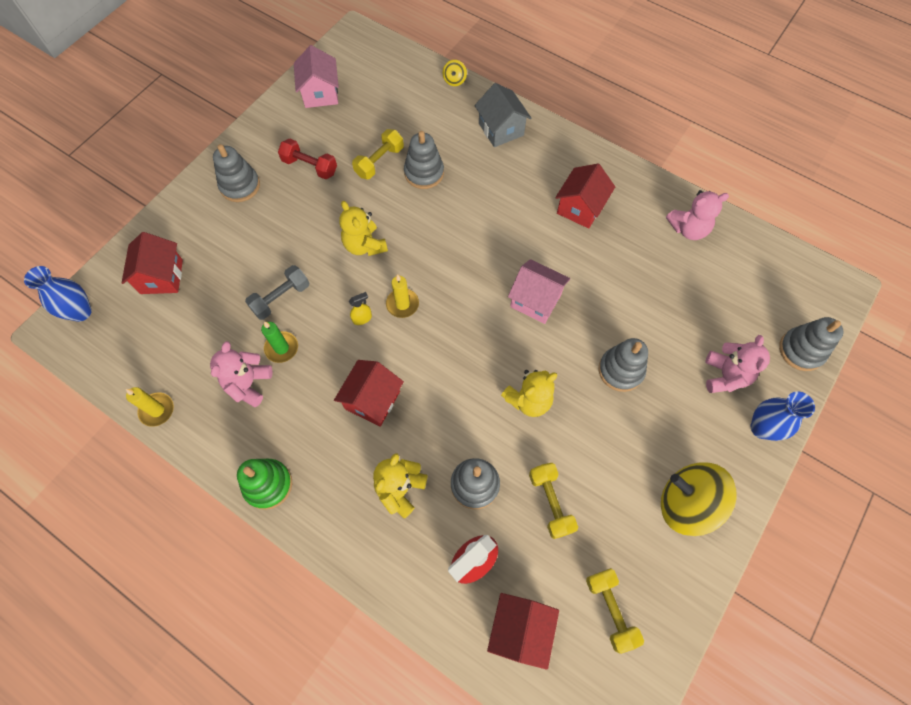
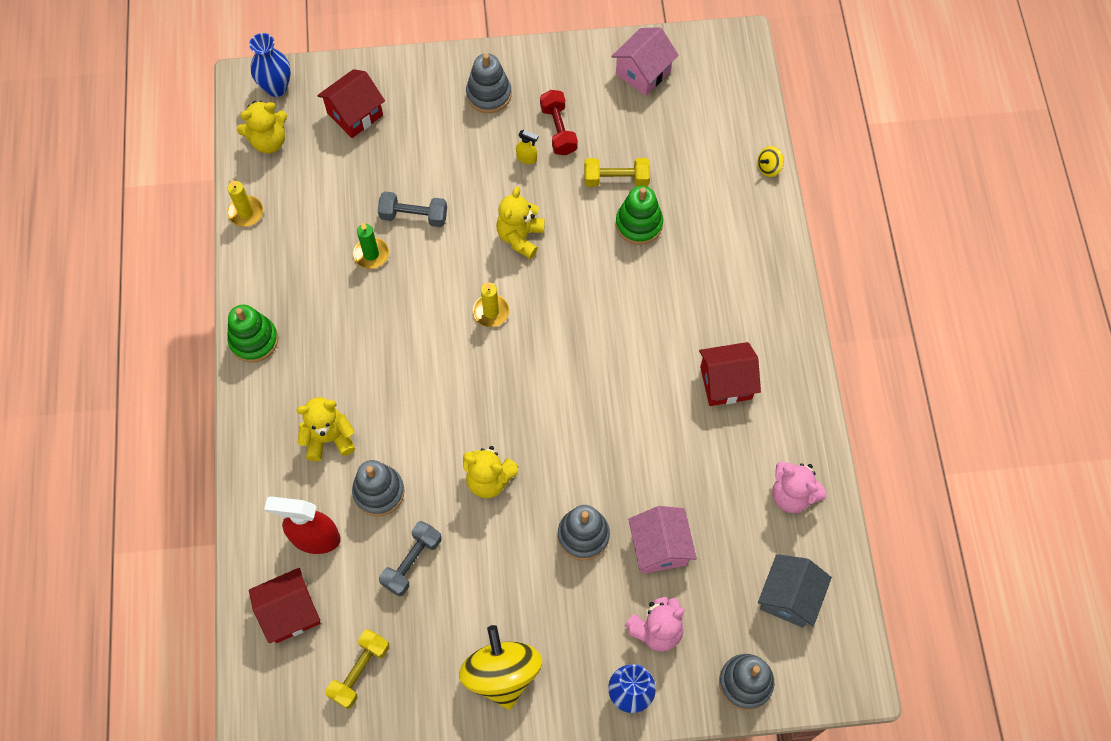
camera: 50 degrees right, 0 degrees up
(117, 350) = (268, 141): none -> yellow teddy bear
(248, 384) = (321, 257): pink teddy bear -> none
(362, 318) = (450, 292): yellow spray bottle -> yellow spray bottle (527, 158)
(372, 400) = (385, 358): red house -> none
(424, 173) = (639, 224): grey stacking toy -> green stacking toy
(501, 129) = (750, 250): grey house -> grey house (789, 597)
(536, 300) = (591, 415): pink house -> pink house (659, 547)
(550, 502) = (412, 562): yellow dumbbell -> grey dumbbell

